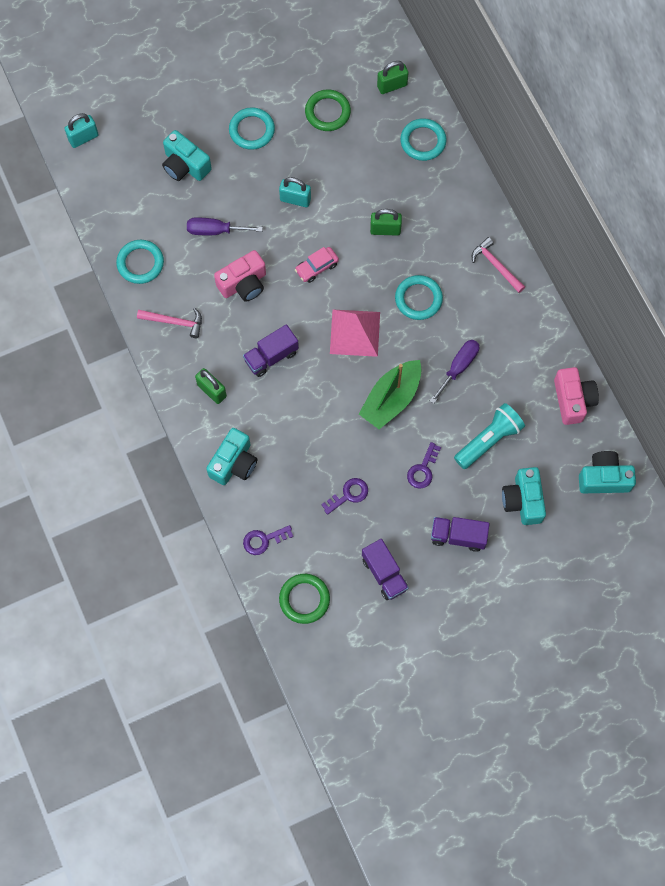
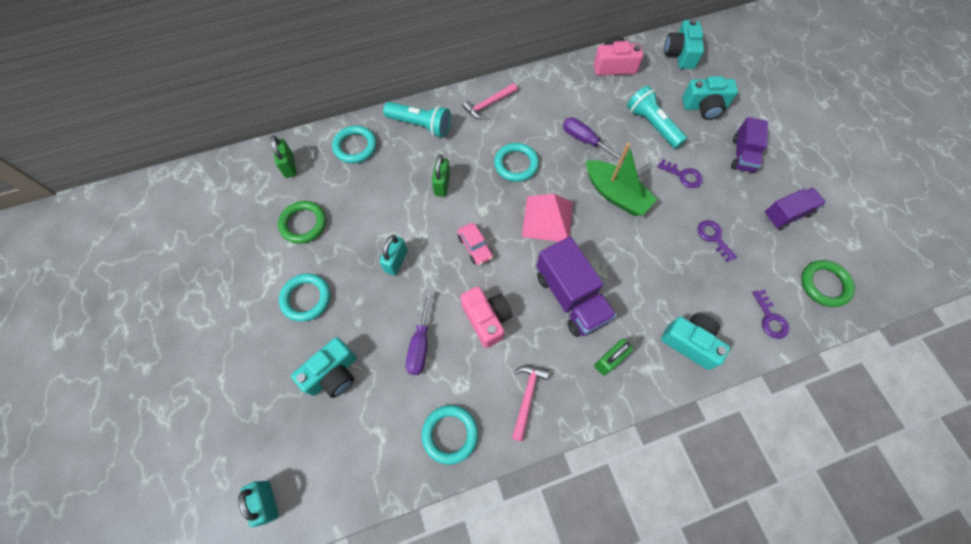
camera: 85 degrees left, 5 degrees down
(271, 356) = (571, 297): purple truck -> purple truck, size x1.56
(458, 200) = (421, 125): none -> turquoise flashlight

